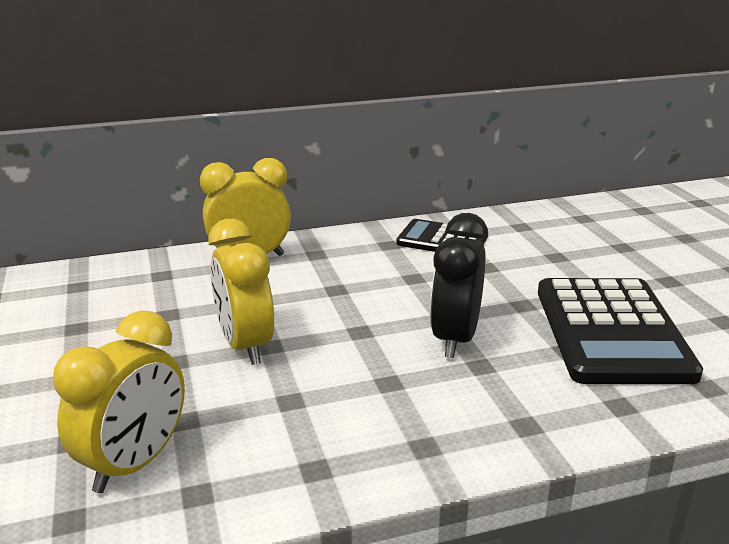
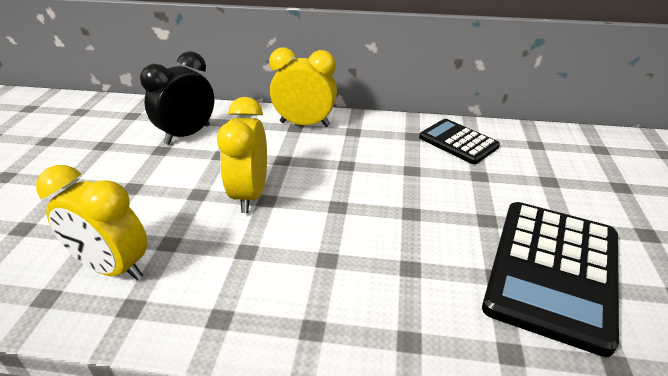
camera: 25 degrees right, 10 degrees up
(134, 464) = (113, 267): yellow clock -> yellow clock turned 60 degrees clockwise
(455, 338) = (406, 235): black clock -> black clock (187, 134)

